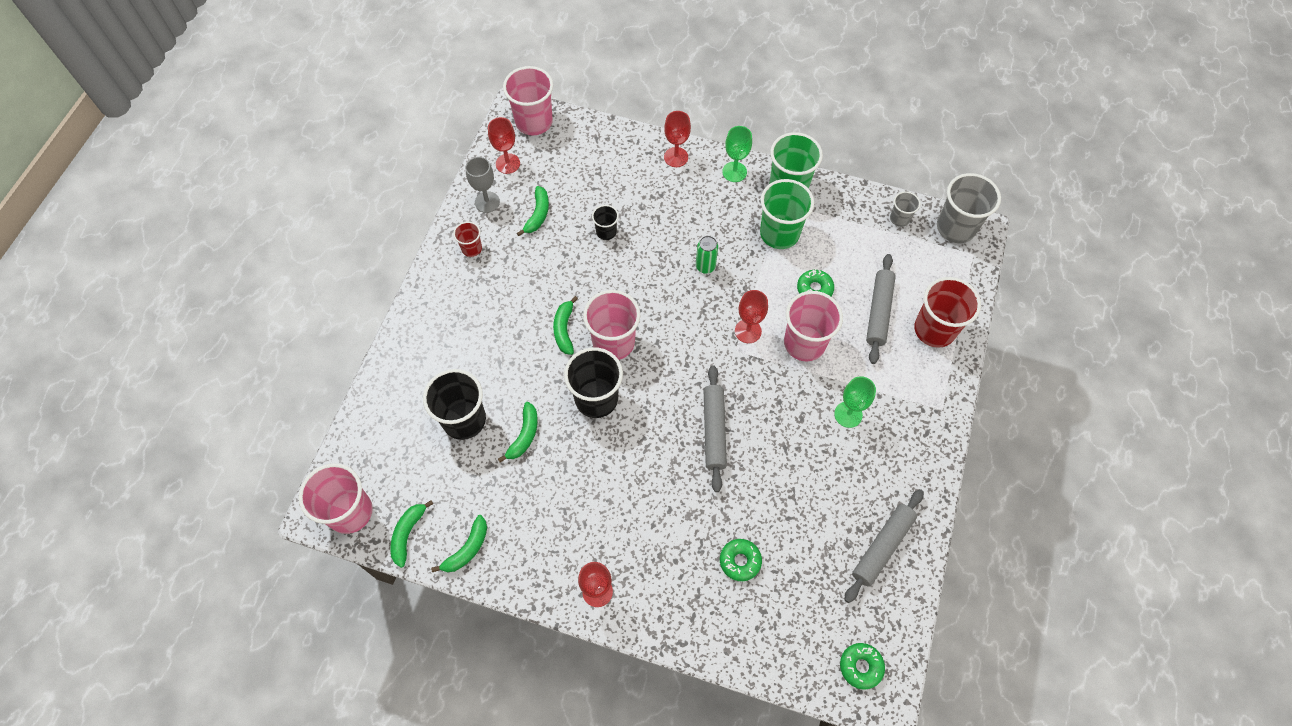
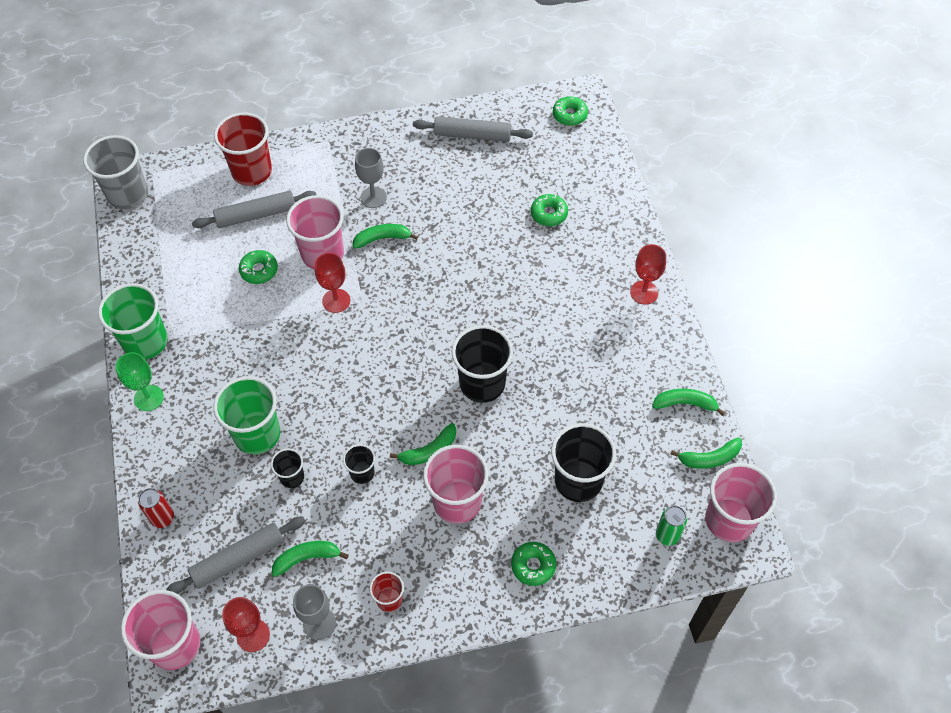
camera: 120 degrees left, 5 degrees down
(425, 349) = (533, 566): none -> green donut
(524, 435) = (557, 421): green banana -> green banana (382, 238)
(578, 277) = (362, 473): none -> black cup
(613, 342) = (416, 401): pink cup -> pink cup (457, 502)
(629, 146) = (163, 518): none -> red can
(676, 157) = (155, 463): red goblet -> none
(705, 266) = (284, 367): green can -> green can (667, 535)
(714, 430) = (451, 281): grey rolling pin -> grey rolling pin (238, 559)
(779, 233) = (209, 324): green cup -> green cup (257, 434)
(848, 414) = (373, 197): green goblet -> grey goblet
(899, 219) = (139, 238): grey cup -> none

